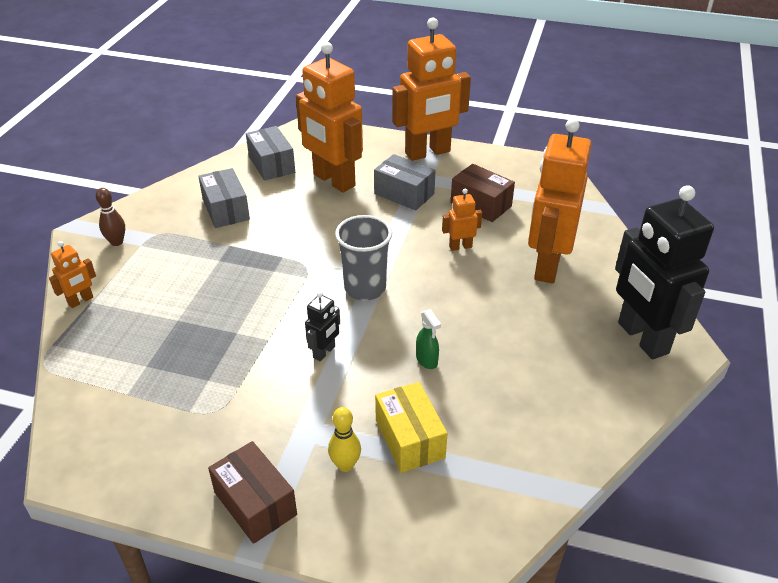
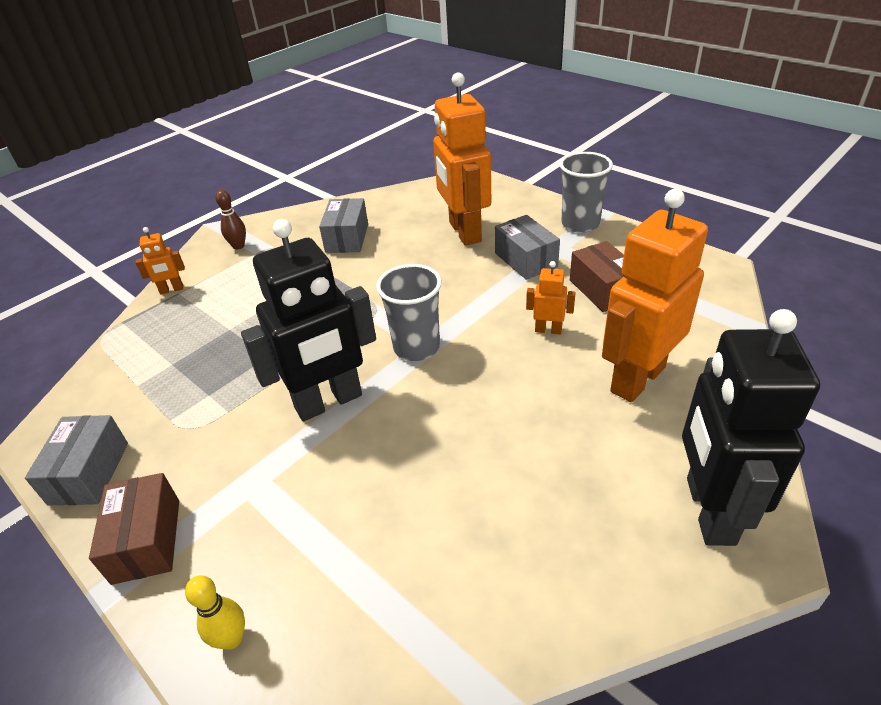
camera: 30 degrees right, 0 degrees up
(271, 164) = (418, 205): grey box -> grey box (89, 473)
(324, 352) = (329, 402): black robot -> black robot, size x2.29
(345, 465) = (257, 535): yellow bowling pin -> yellow bowling pin (231, 638)
(409, 439) = (341, 531): yellow box -> none
(427, 360) = (423, 446): green spray bottle -> none
(428, 153) = (580, 224): orange robot -> grey cup

